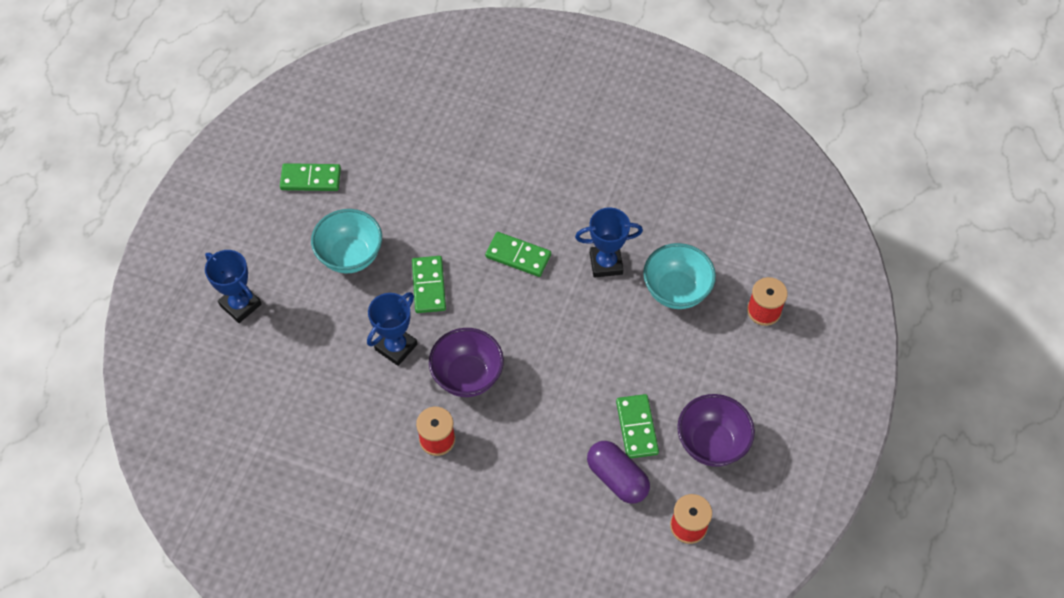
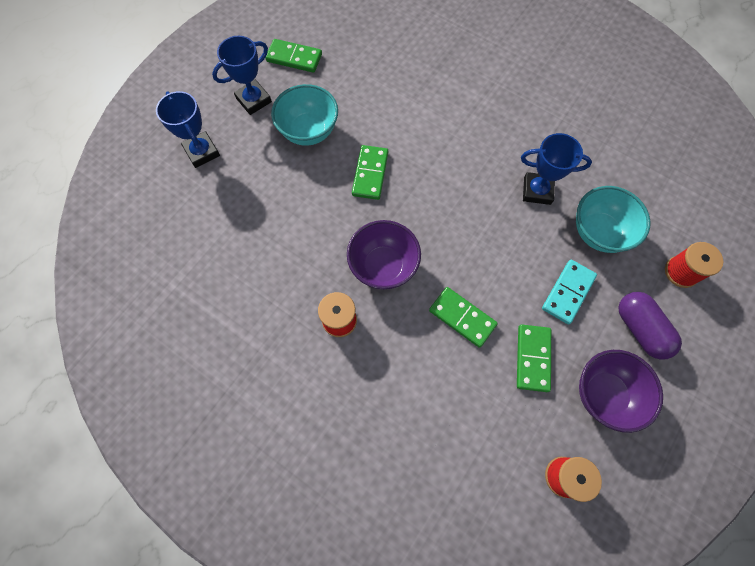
camera: 15 degrees right, 10 degrees up
(396, 347) = (325, 222): blue trophy -> blue trophy (253, 100)
(518, 256) = (457, 165): green domino -> green domino (462, 318)
(617, 478) = (502, 405): purple capsule -> purple capsule (640, 329)
(657, 357) = (568, 292): none -> turquoise domino

